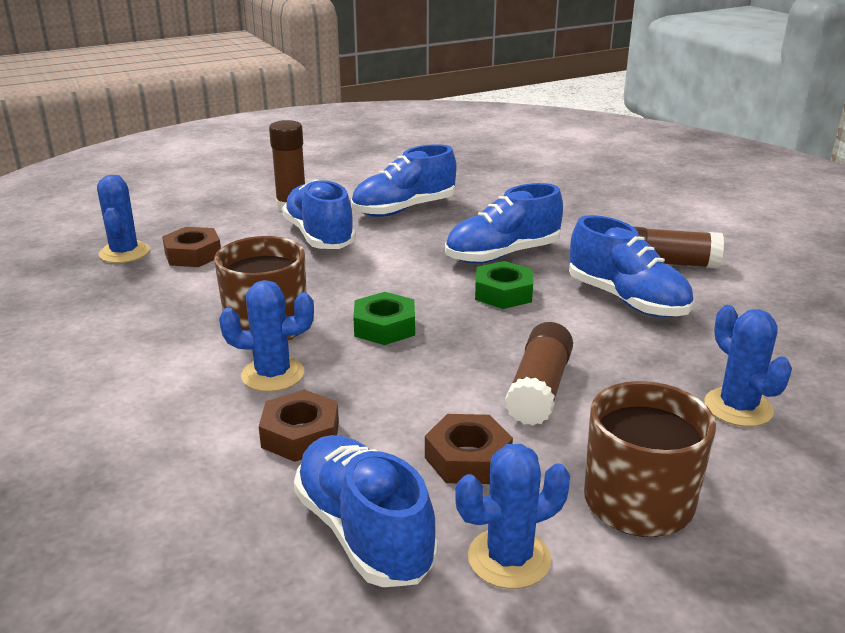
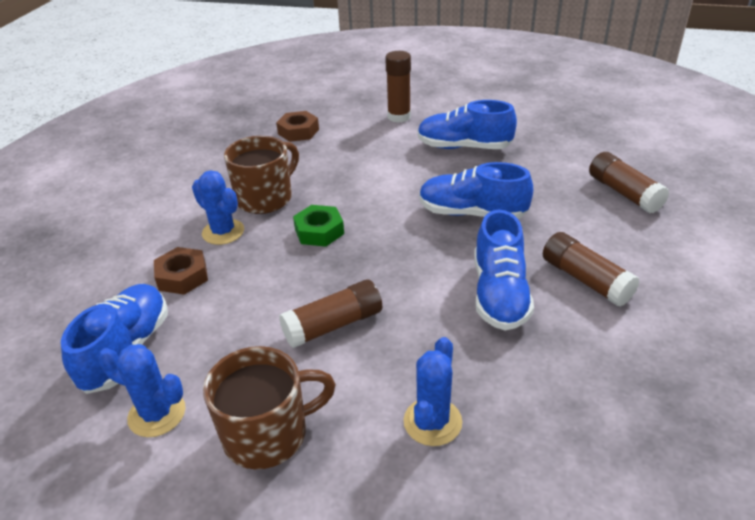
camera: 45 degrees right, 10 degrees up
(124, 253) = (269, 116): blue cactus -> none
(319, 236) = (381, 147): blue shoe -> none
(468, 458) = (229, 343): brown nut -> none
(503, 293) = (424, 243): green nut -> none
(592, 197) = (624, 193): none -> brown glue stick

